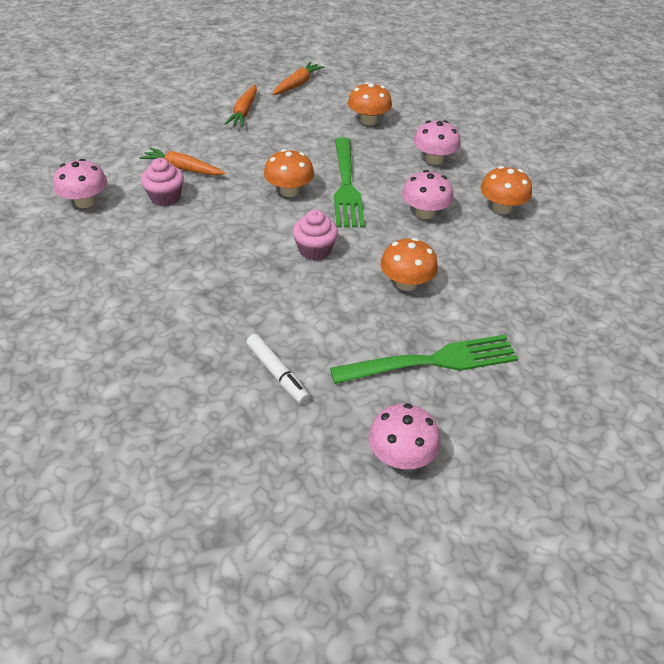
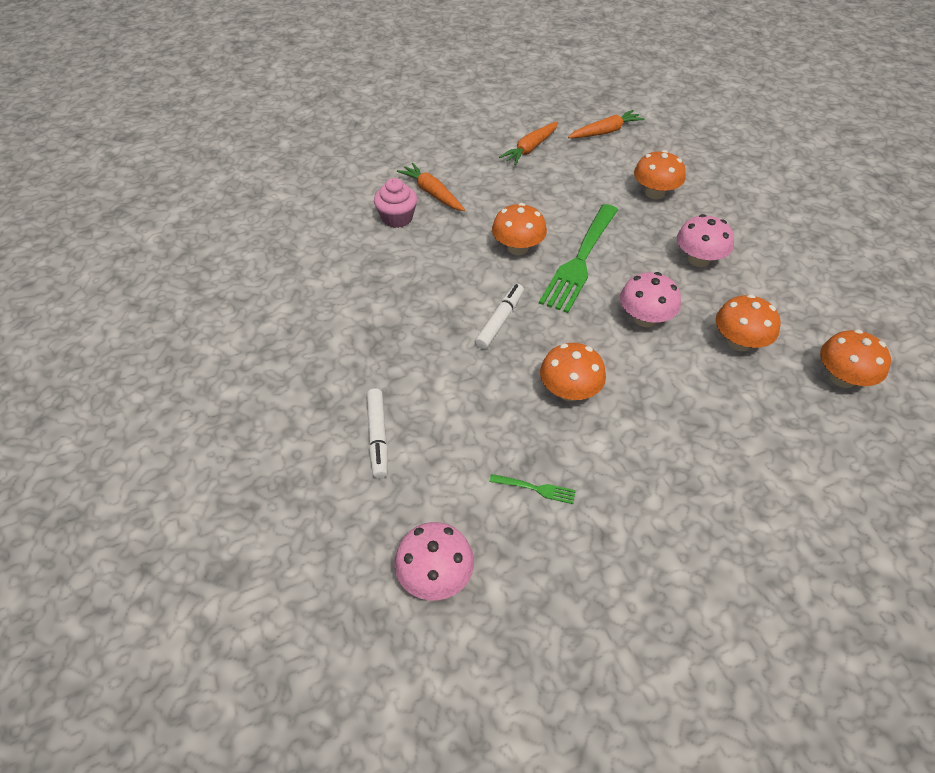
camera: 30 degrees right, 5 degrees up
(85, 202) = (326, 201): pink mushroom -> none
(314, 250) = (500, 321): pink cupcake -> white marker
(431, 362) = (535, 489): green fork -> green fork, size x0.40
(583, 209) = (842, 378): none -> orange mushroom

